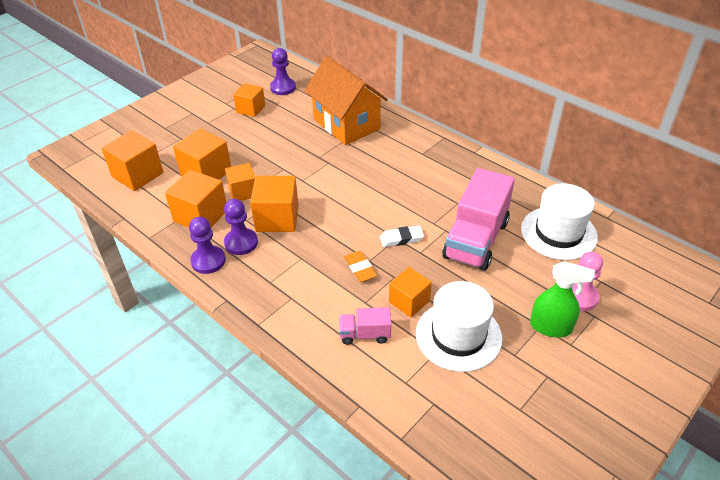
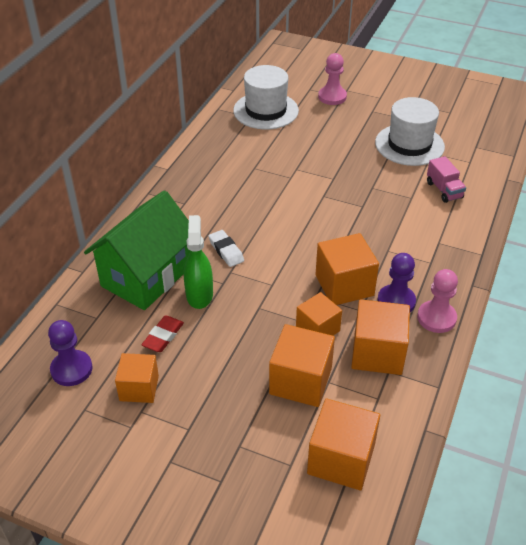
camera: 110 degrees left, 0 degrees up
(208, 261) = (436, 318): purple pawn -> pink pawn
(285, 123) = (163, 336): none -> red eraser
(346, 124) = (147, 276): orange house -> green house
(360, 268) = (376, 209): orange eraser -> none
(401, 239) = (323, 192): white eraser -> white eraser (226, 251)
(409, 301) = (393, 174): orange cube -> none
(476, 240) = (299, 150): pink truck -> none
(551, 327) = (370, 106): green spray bottle -> green spray bottle (199, 294)

